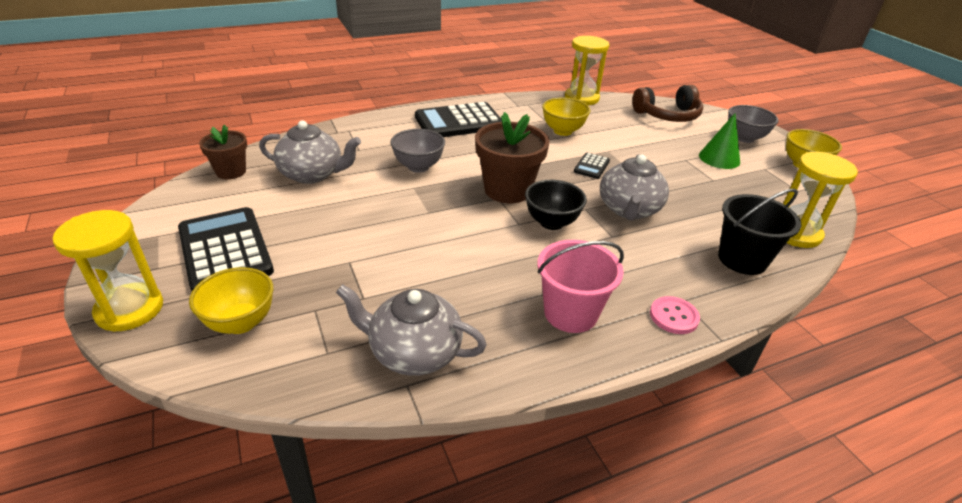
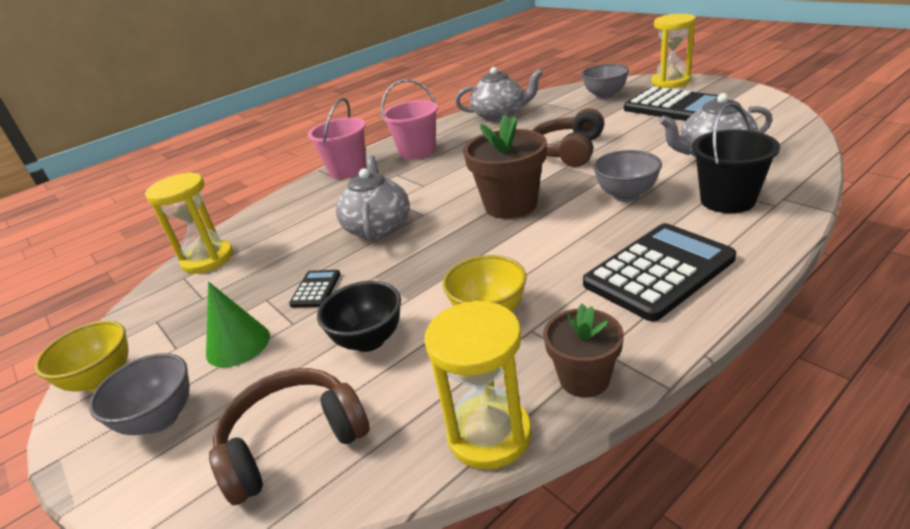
camera: 170 degrees right, 5 degrees down
(231, 172) = (787, 134): brown flower pot -> brown flower pot (584, 379)
(241, 322) = (605, 96): yellow bowl -> grey bowl
(405, 231) = (568, 151): none -> brown headphones
(551, 223) = (451, 193): black bowl -> black bowl (369, 340)
(591, 166) = (427, 264): black calculator -> black calculator (316, 289)
(673, 316) = (347, 170): pink button -> pink bucket
(742, 259) = (278, 219): black bucket -> black bucket (727, 200)

